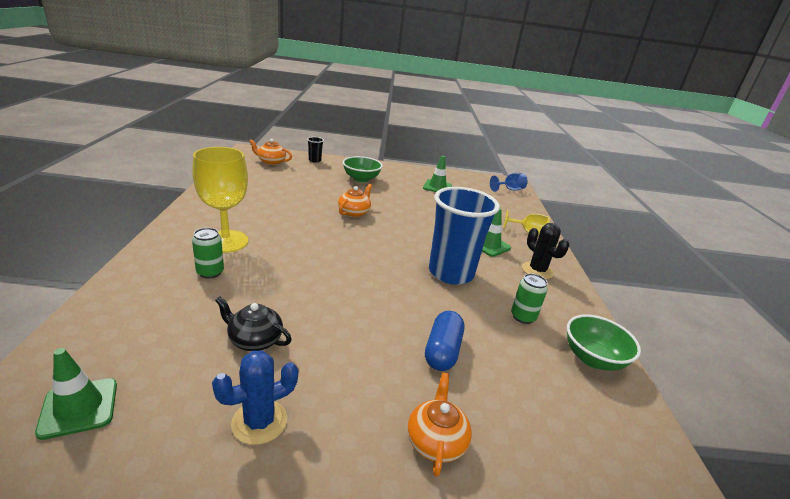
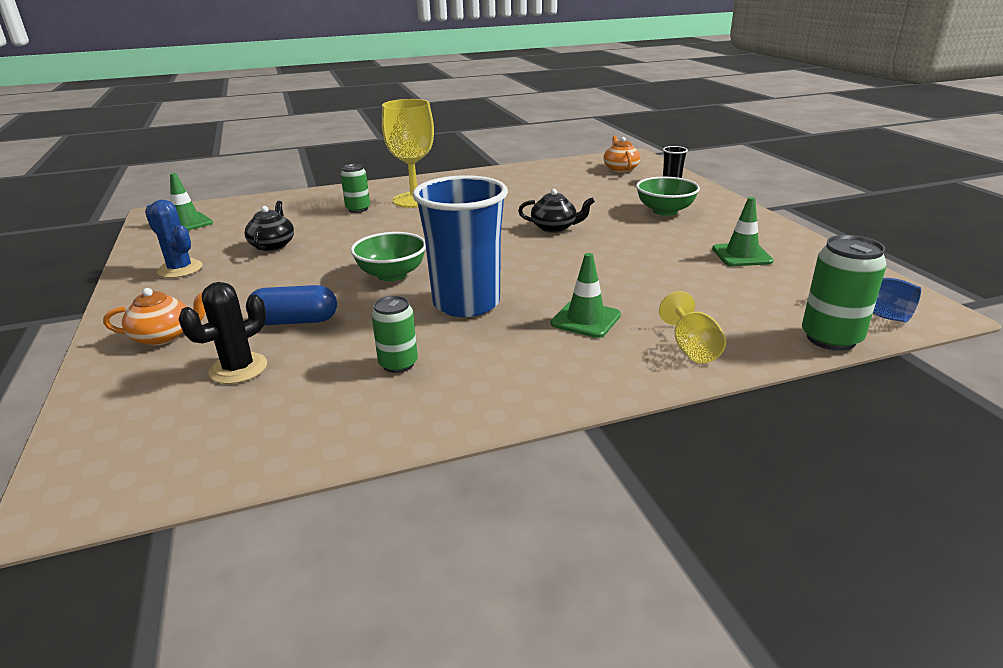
camera: 75 degrees right, 0 degrees up
(354, 212) = (554, 228): orange teapot -> black teapot
(528, 205) = (831, 338): none -> green can
(537, 271) = (549, 367): black cactus -> black cactus (238, 369)
(593, 358) = (329, 428): green bowl -> green bowl (392, 275)

